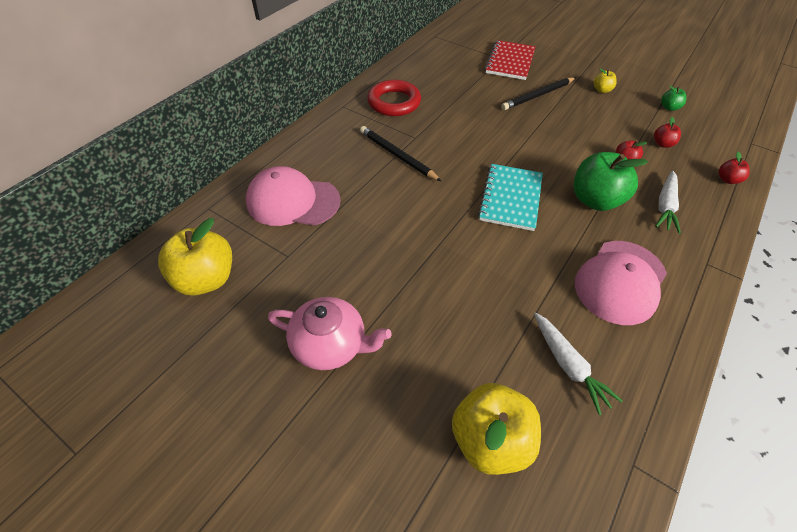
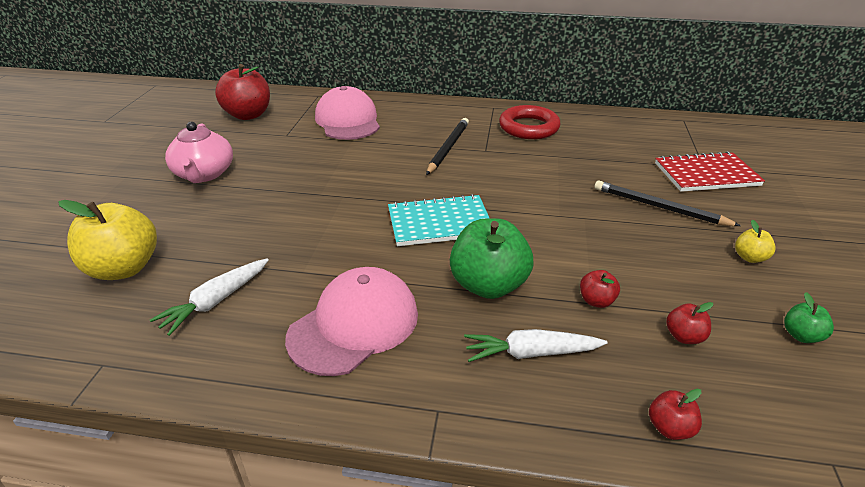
camera: 65 degrees right, 15 degrees down
(206, 279) = (248, 115): yellow apple -> red apple
(620, 282) = (354, 325): pink cap -> pink cap turned 120 degrees clockwise

